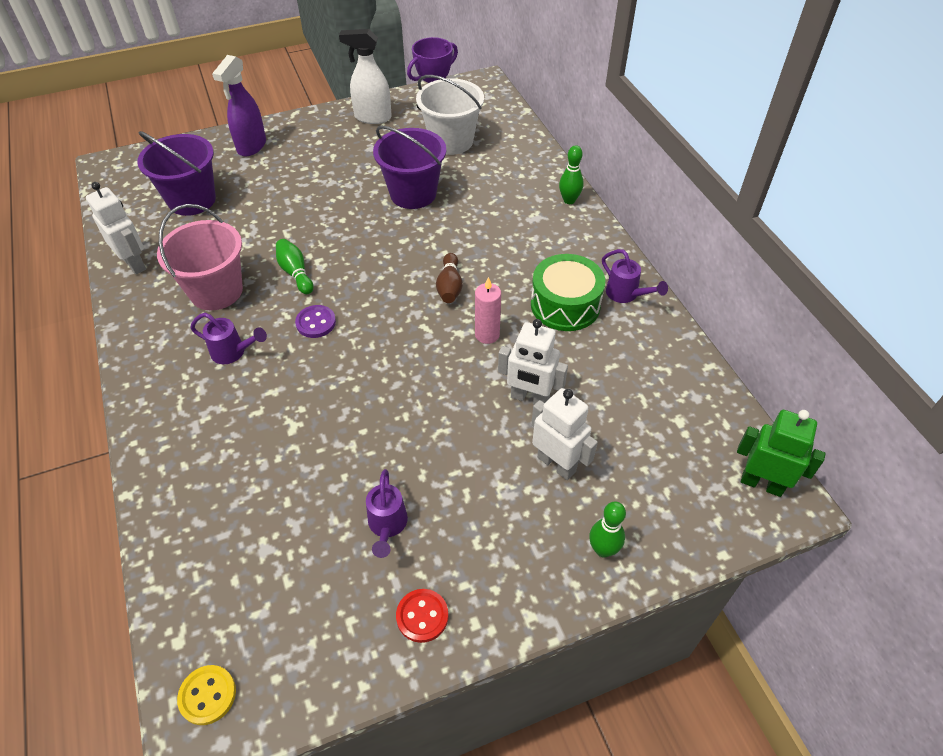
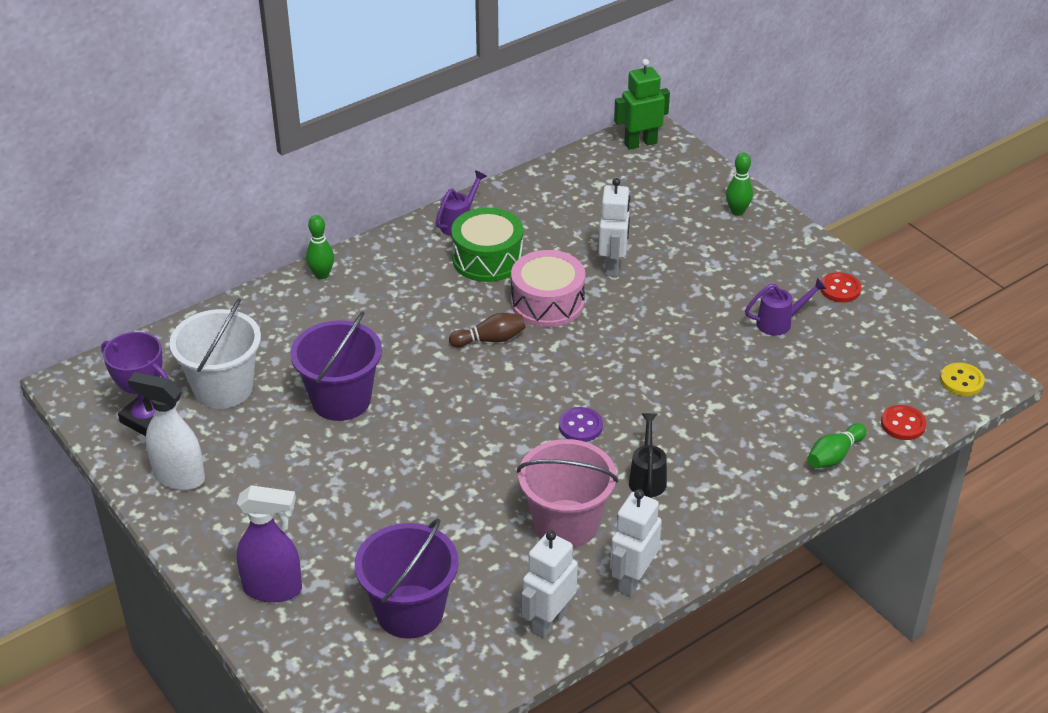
camera: 105 degrees left, 10 degrees down
(179, 593) = (903, 424): none -> red button
(233, 352) = (647, 477): purple watering can -> black watering can
(295, 273) = (512, 464): green bowling pin -> green bowling pin (834, 456)
(372, 117) = (178, 477): white spray bottle -> white spray bottle turned 120 degrees clockwise
(487, 335) = (547, 303): pink candle -> pink drum
(556, 464) = (674, 242): white robot -> white robot (632, 580)
(761, 483) = (640, 143): green robot -> green robot turned 60 degrees clockwise

